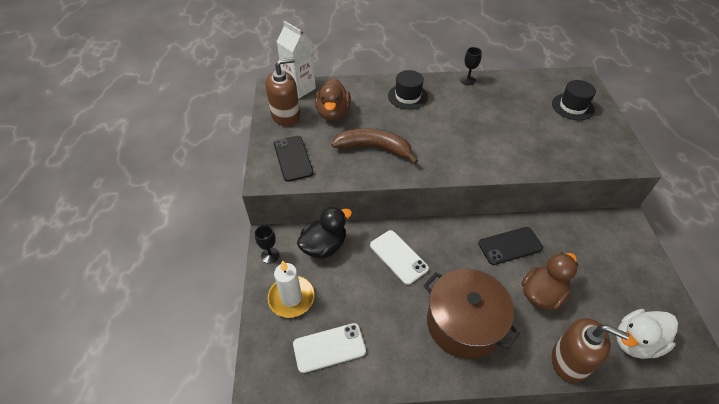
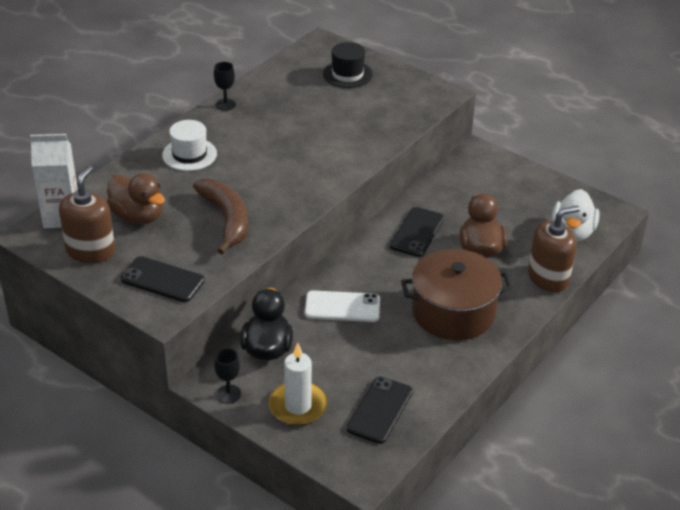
camera: 50 degrees left, 10 degrees down
(329, 347) = (379, 410): white phone -> black phone
(374, 148) = (226, 219): brown banana -> brown banana turned 105 degrees clockwise
(408, 96) = (189, 154): black hat -> white hat

